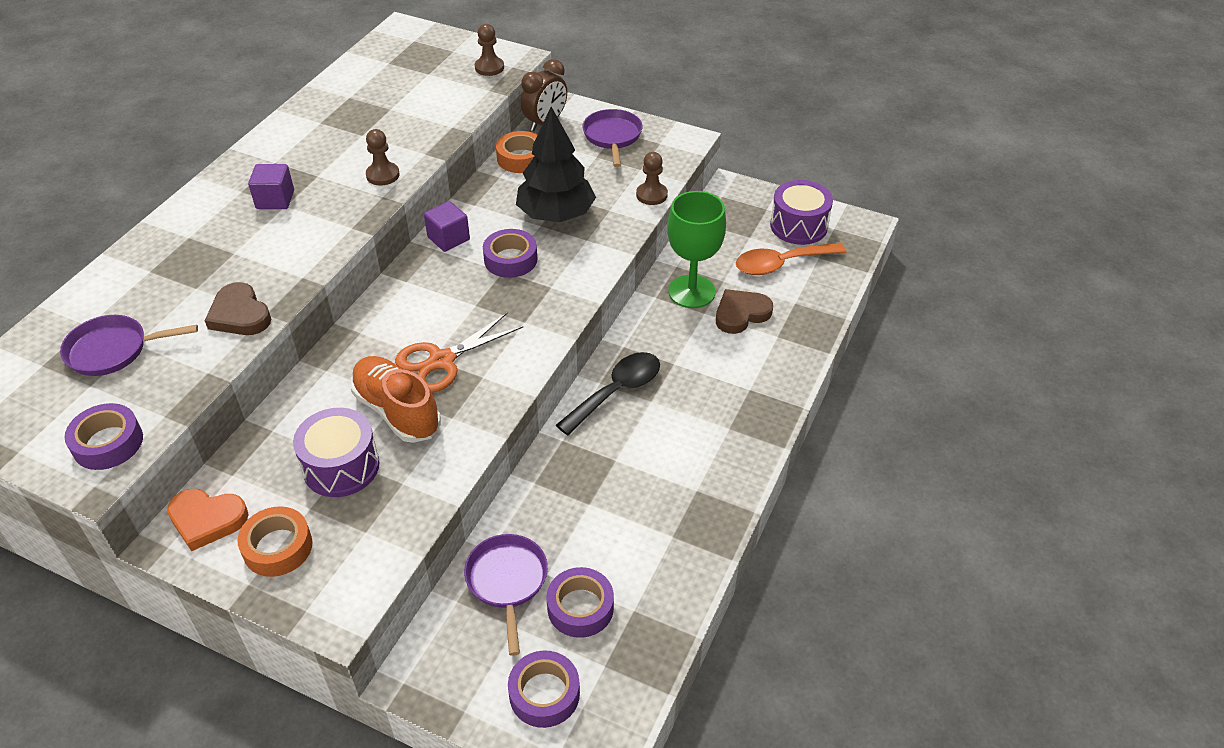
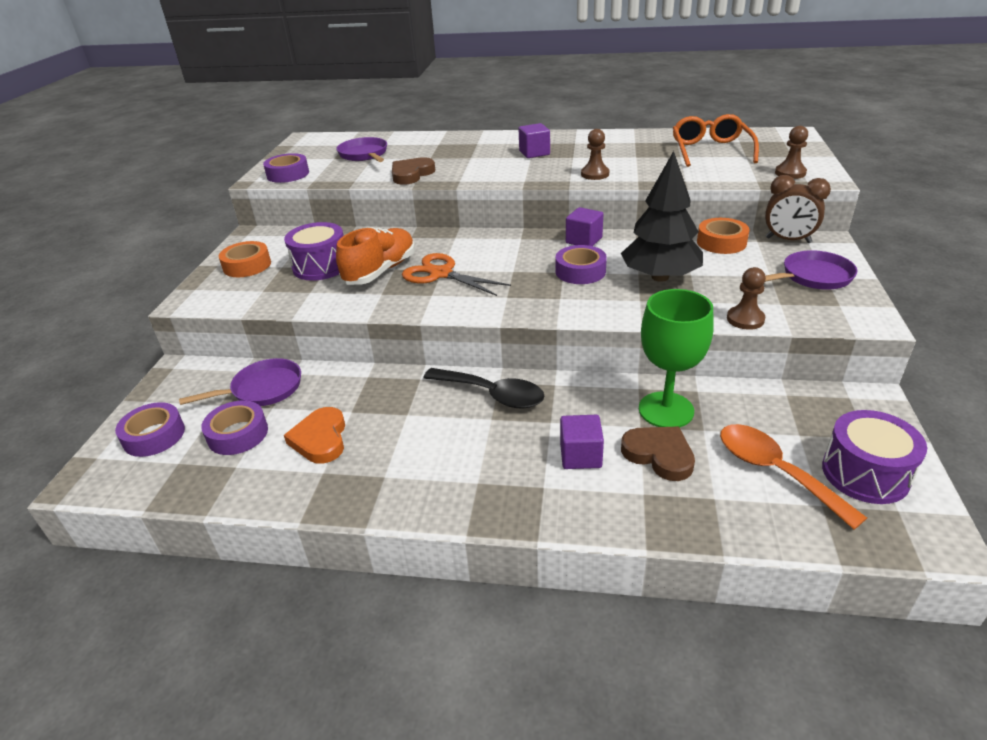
camera: 75 degrees right, 10 degrees down
(207, 520) = (268, 239): orange heart -> orange heart (320, 439)
(394, 87) = (710, 150): none -> orange glasses
(723, 357) = (580, 455): none -> purple cube

